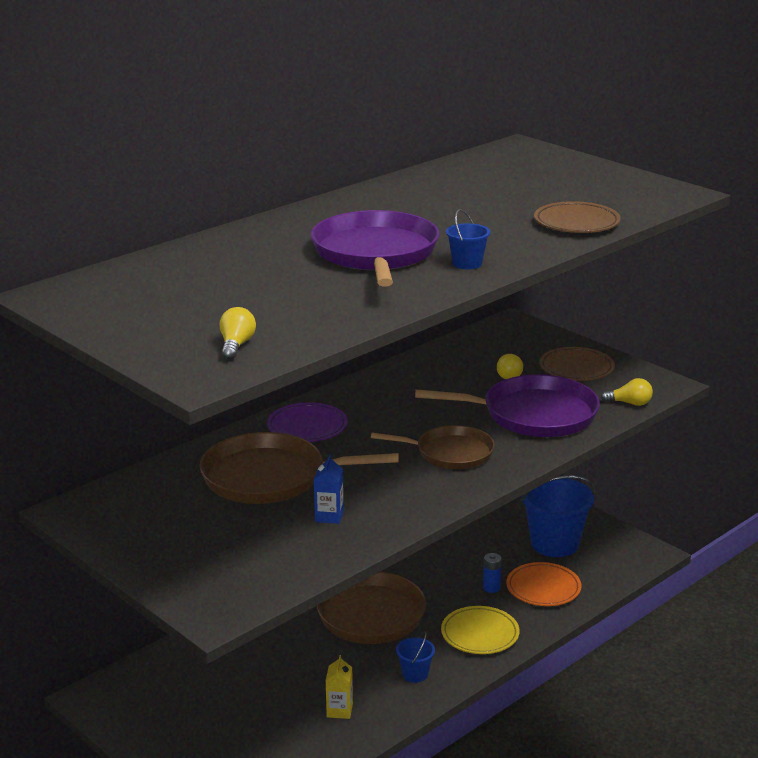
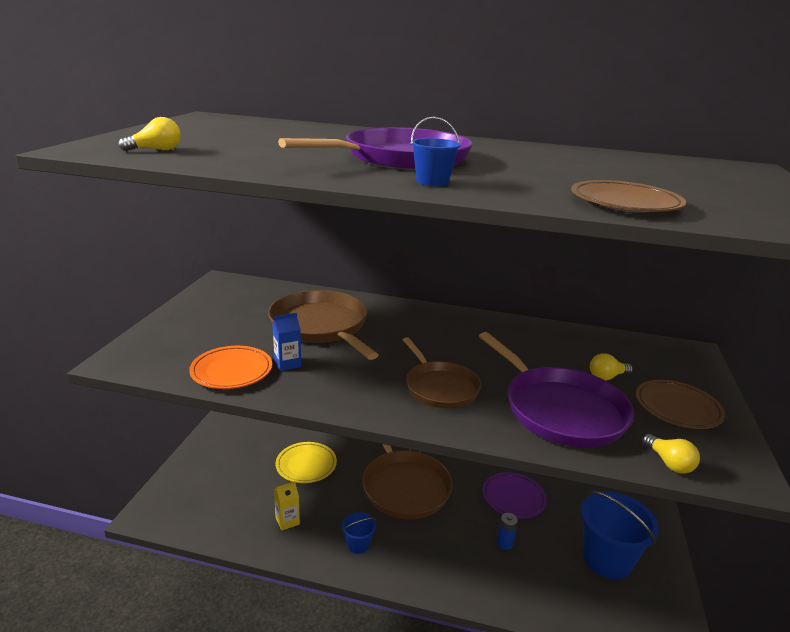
camera: 55 degrees right, 0 degrees up
(307, 427) = (404, 319): purple plate -> purple plate (513, 498)
(480, 634) = (439, 563): yellow plate -> yellow plate (306, 465)
(543, 588) = (538, 579): orange plate -> orange plate (231, 371)

